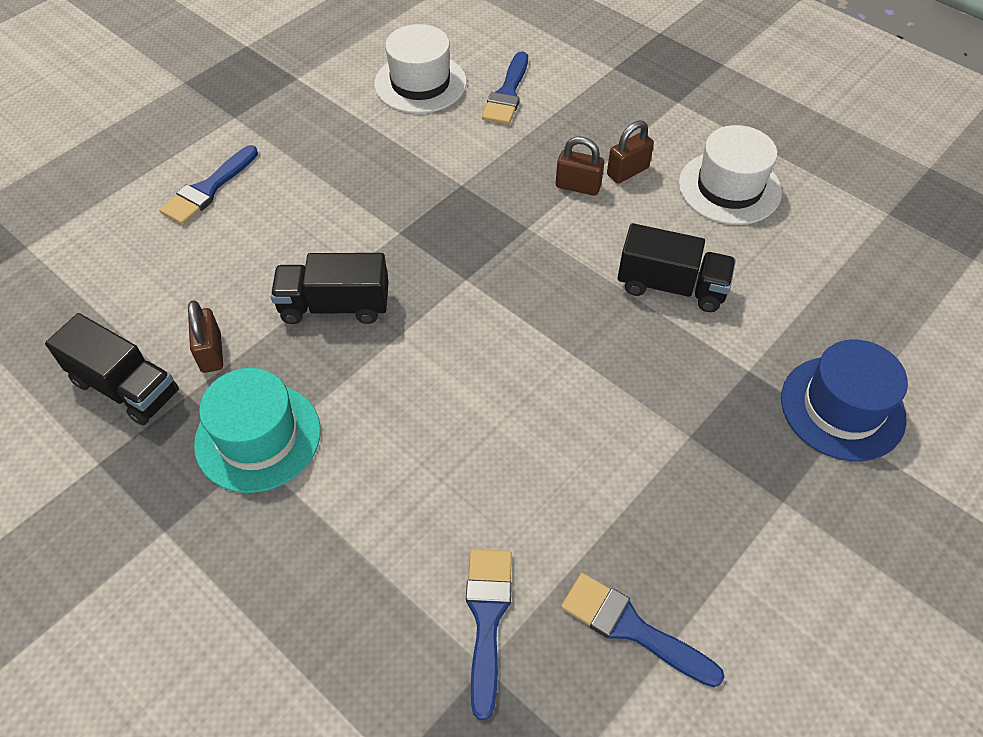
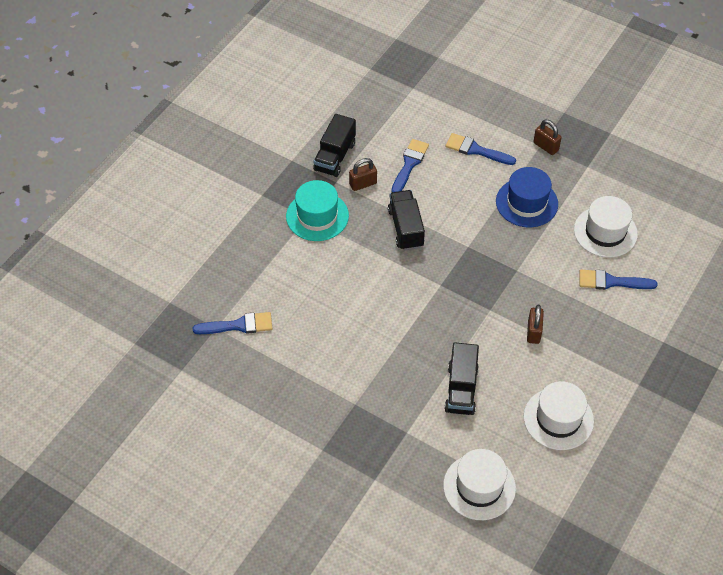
camera: 80 degrees right, 0 degrees up
(627, 171) = (556, 358): brown padlock -> brown padlock (546, 146)
(631, 628) = (242, 384): blue brush -> blue brush (409, 164)
(842, 408) = (389, 481): blue hat -> blue hat (526, 203)
(846, 294) = (479, 487): none -> white hat

